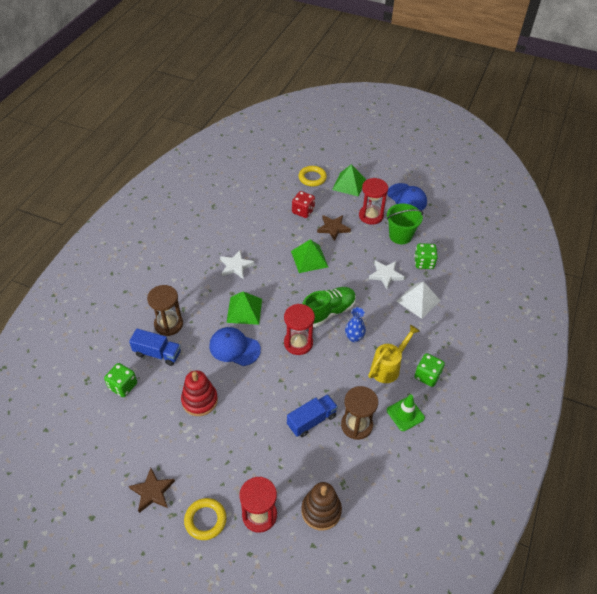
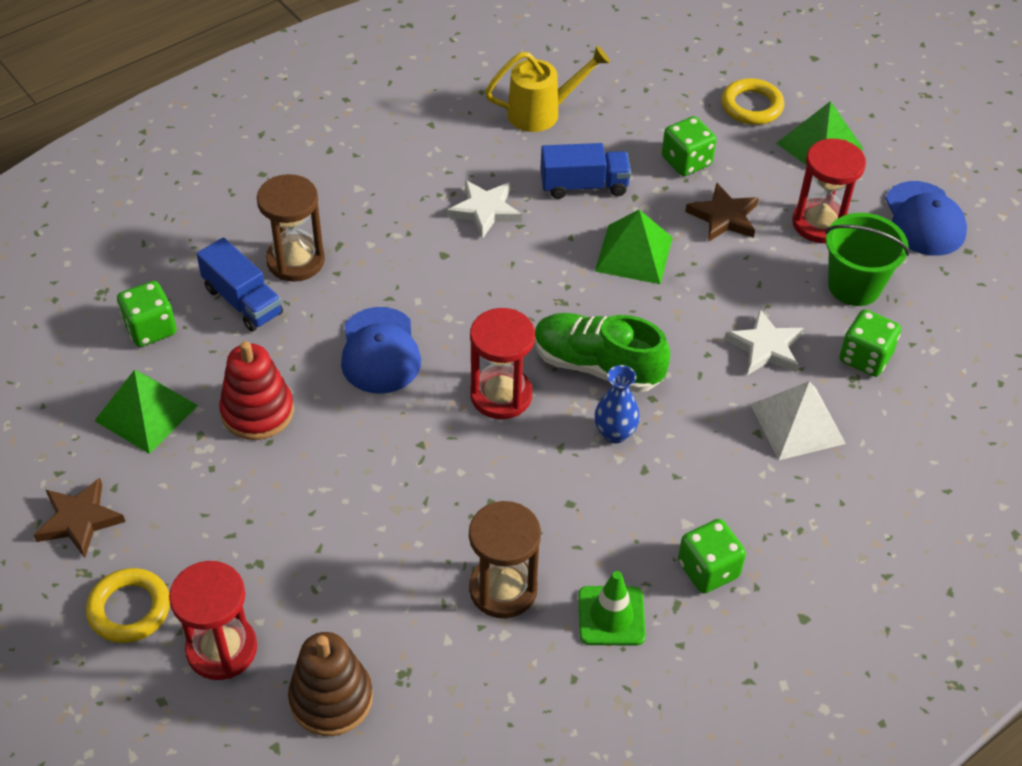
camera: 30 degrees right, 0 degrees up
(234, 348) = (380, 351): blue cap -> blue cap turned 150 degrees counterclockwise
(244, 310) = (444, 294): green pyramid -> green pyramid (146, 413)
(303, 211) = (686, 161): red dice -> green dice
(311, 420) = (426, 540): blue truck -> blue truck (584, 185)
(327, 312) = (597, 366): green shoe -> green shoe turned 150 degrees counterclockwise
(388, 367) = (641, 517): yellow watering can -> yellow watering can (541, 113)

